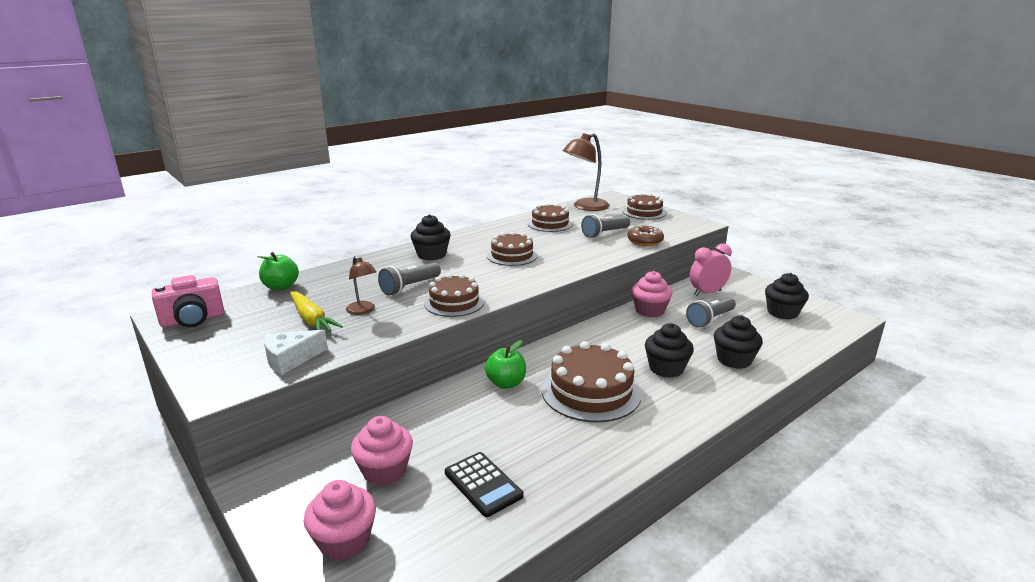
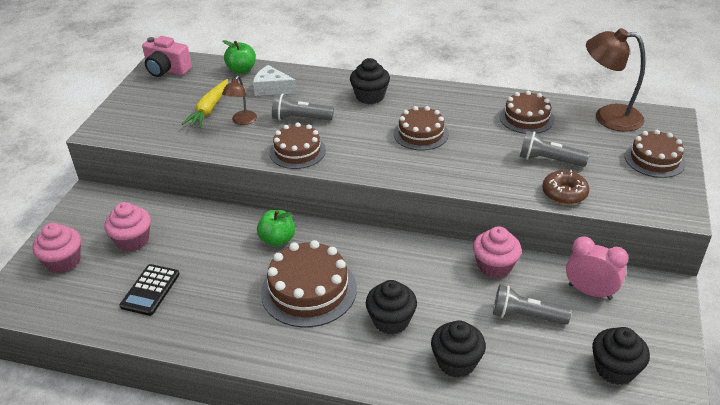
camera: 55 degrees right, 15 degrees up
(290, 359) = (153, 132): white cheese -> white cheese (272, 88)

